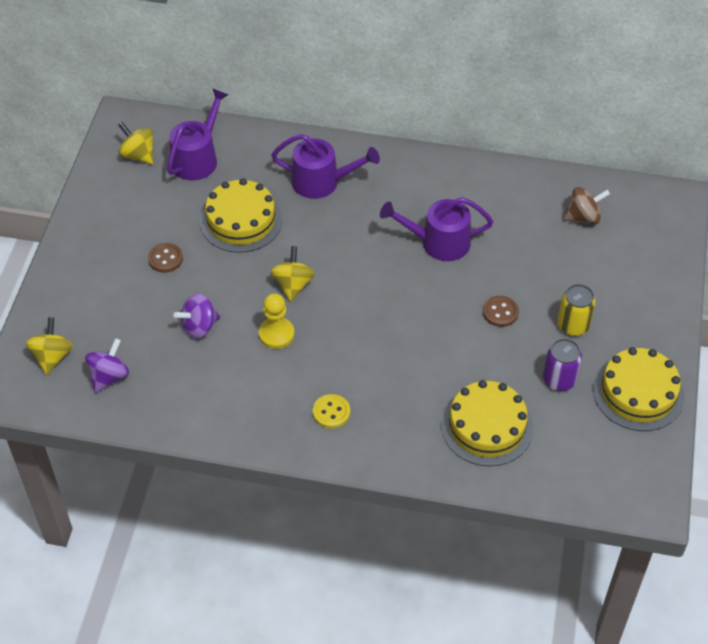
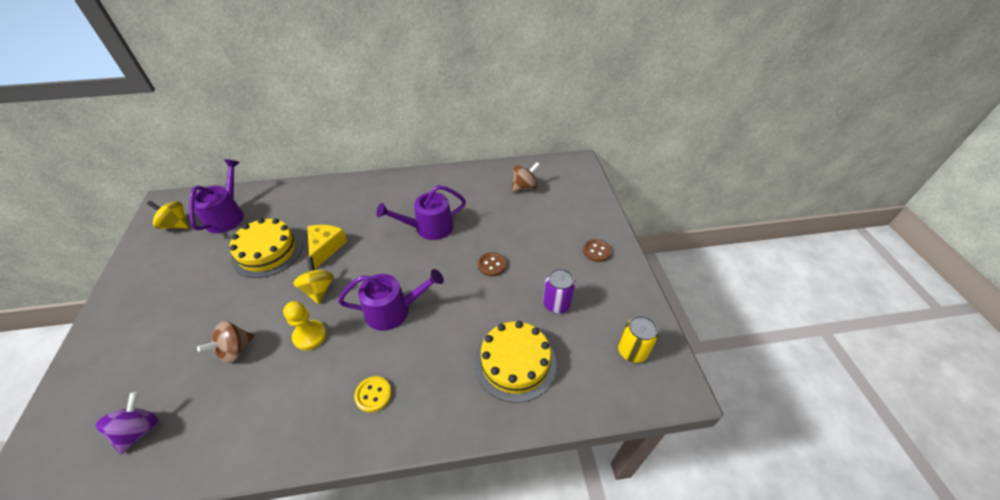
camera: 20 degrees left, 5 degrees down
(52, 357) = (75, 428): yellow spinning top -> none
(165, 259) = (200, 299): brown button -> brown button (597, 251)
(199, 327) = (235, 350): purple spinning top -> brown spinning top
(308, 234) = (325, 247): none -> yellow cheese
(321, 182) = (330, 209): purple watering can -> purple watering can (393, 310)
(573, 325) = (549, 259): yellow can -> yellow can (632, 351)
(638, 392) = (619, 296): yellow cake -> none

